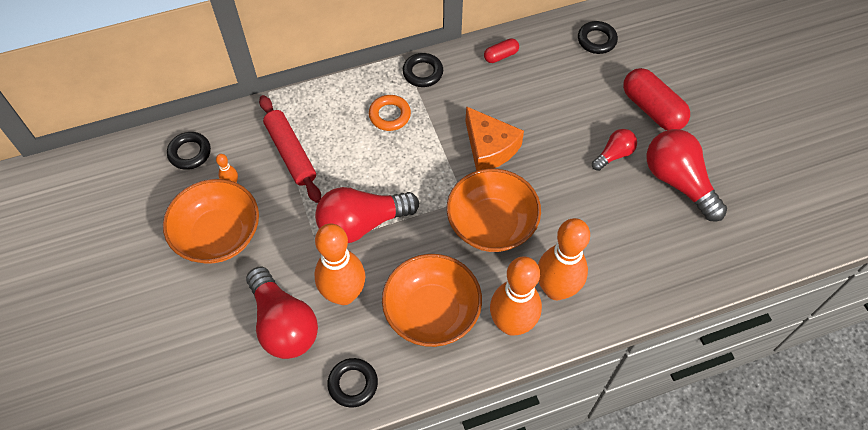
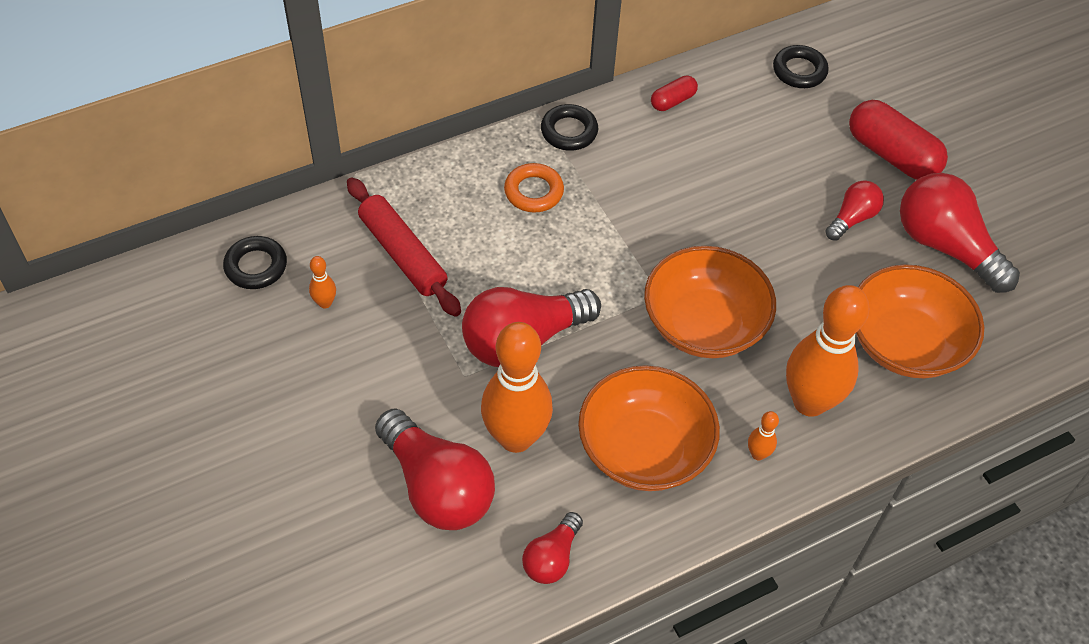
camera: 10 degrees left, 5 degrees down
(218, 235) = (319, 374): orange bowl -> orange bowl (905, 343)
(353, 384) = (552, 558): black ring -> red light bulb
(489, 148) = (681, 224): orange cheese -> none
(512, 324) = (758, 454): orange bowling pin -> orange bowling pin, size x0.41

